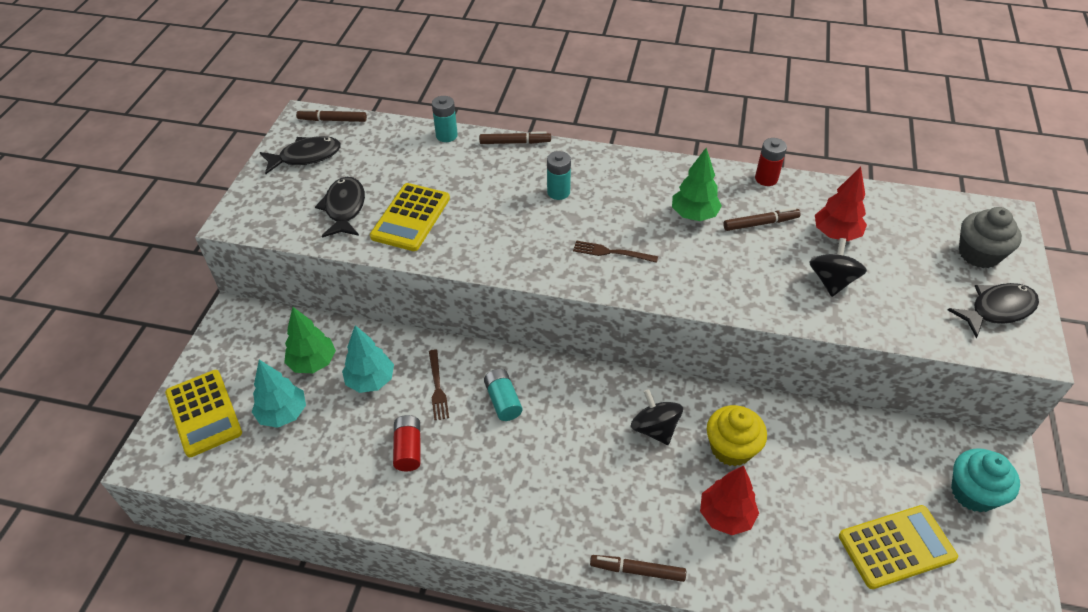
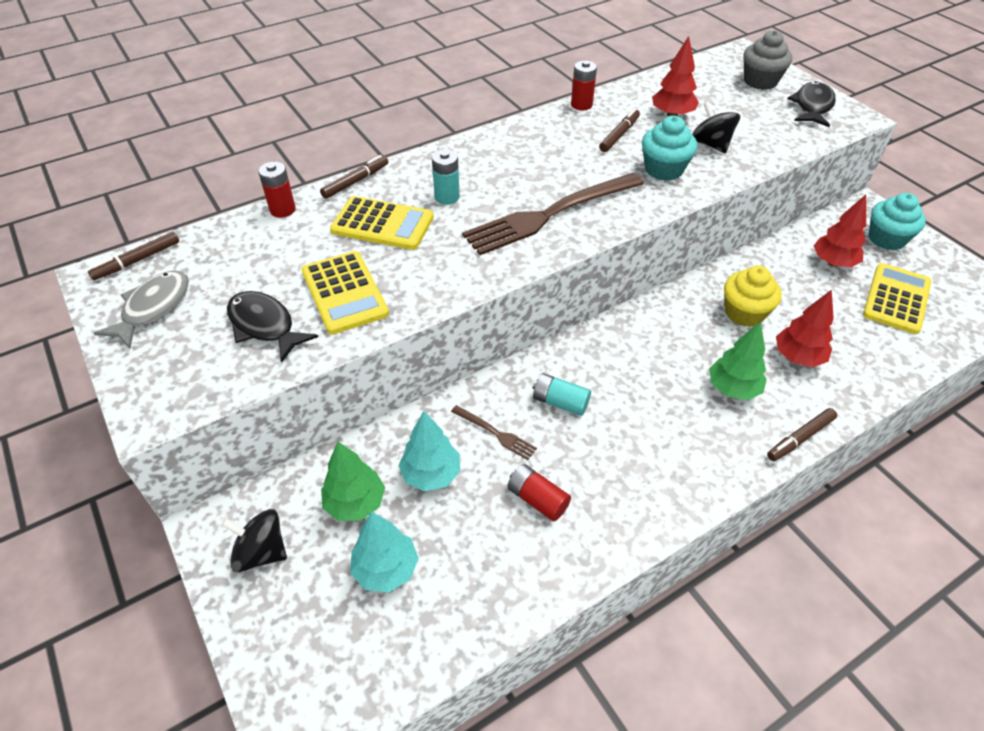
camera: 45 degrees left, 0 degrees up
(203, 413) = (300, 640): yellow calculator -> yellow calculator (382, 224)
(306, 157) = (153, 308): black fish -> grey fish
(446, 135) = (282, 210): turquoise battery -> red battery
(611, 252) = (549, 214): brown fork -> brown fork, size x2.29
(655, 429) = (685, 337): black spinning top -> black spinning top (261, 552)
(694, 215) = (569, 155): green tree -> green tree (732, 388)
(755, 275) = (664, 169): none -> turquoise cupcake
(880, 471) = (833, 262): none -> red tree

